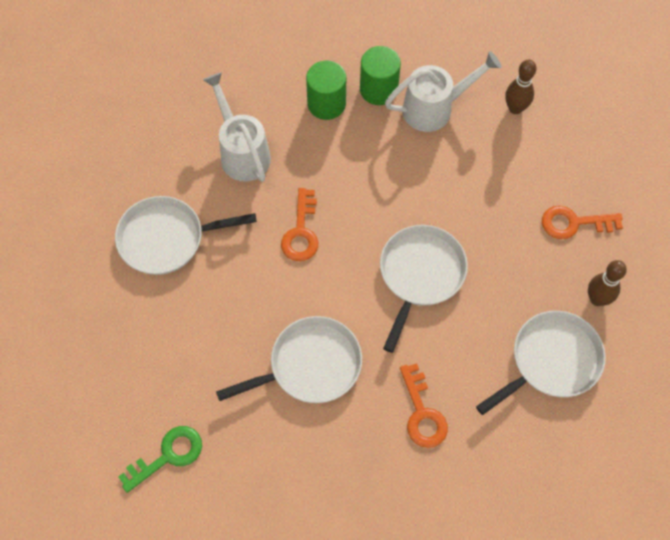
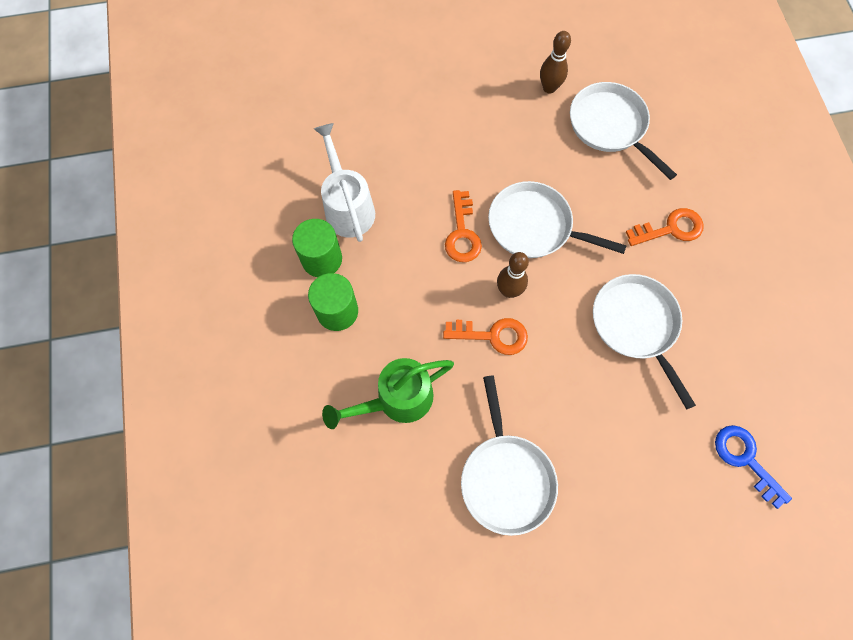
camera: 90 degrees left, 5 degrees up
(168, 455) = (745, 459): green key -> blue key
(242, 152) = (396, 400): white watering can -> green watering can
(515, 108) = (351, 136): brown bowling pin -> brown bowling pin (509, 291)
(574, 223) = (475, 98): orange key -> orange key (462, 233)

